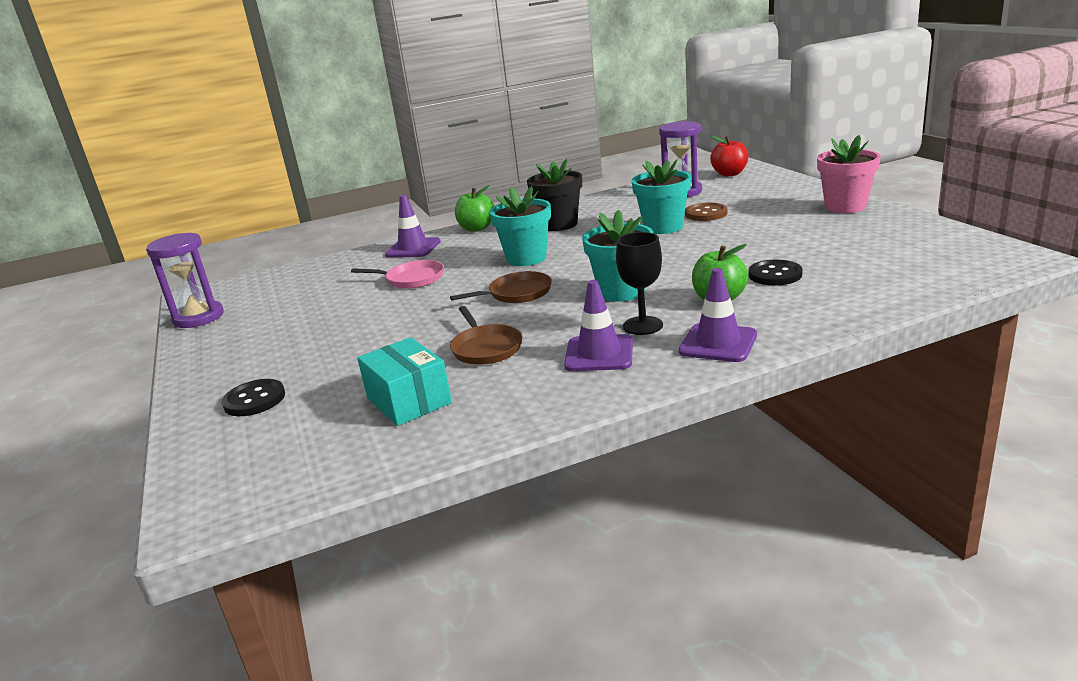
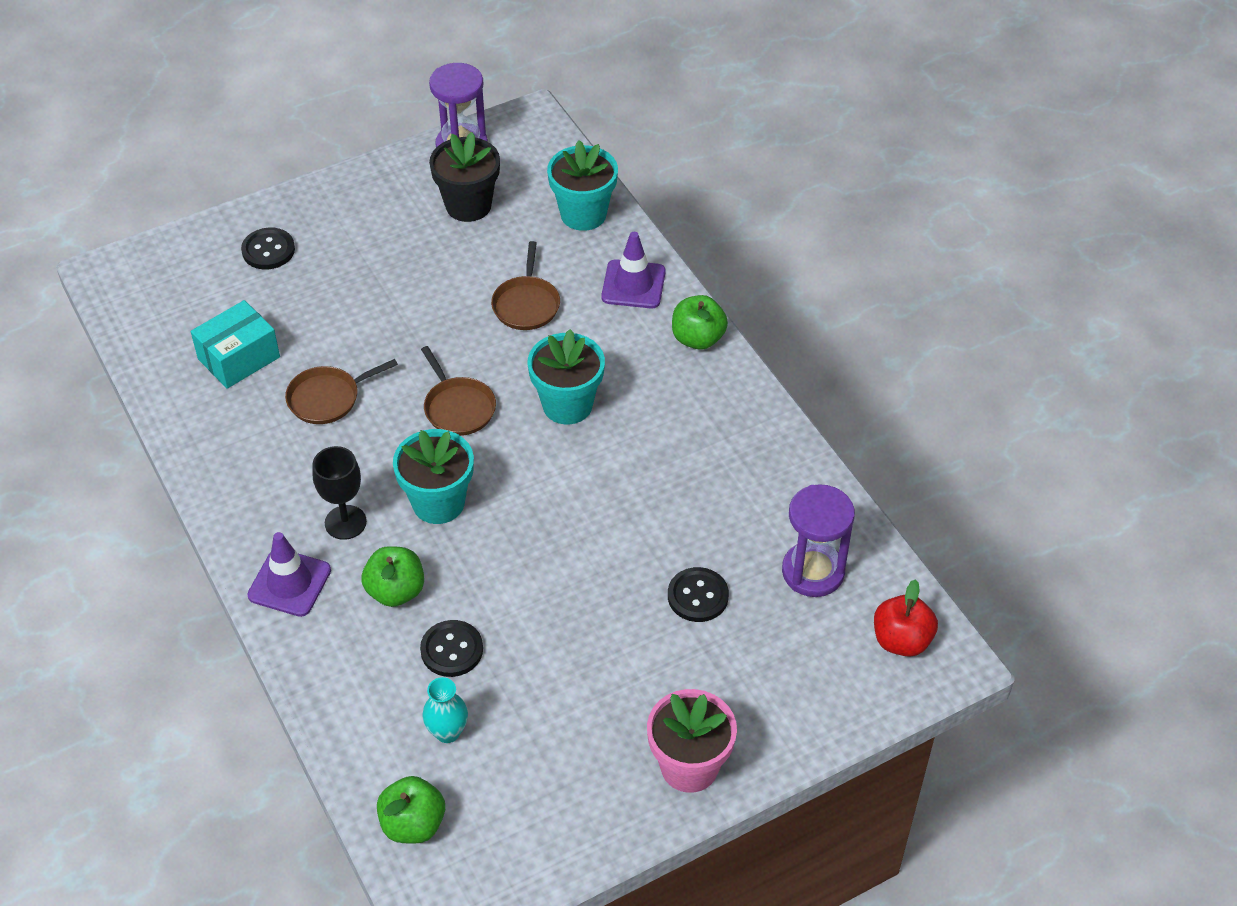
camera: 80 degrees right, 25 degrees up
(412, 279) = (526, 304): pink pan -> brown pan
(559, 224) = (691, 428): black flower pot -> black flower pot (468, 205)
(599, 354) = (291, 488): purple traffic cone -> none
(663, 227) = (651, 545): turquoise flower pot -> turquoise flower pot (583, 214)
(706, 214) = (698, 596): brown button -> black button
(856, 269) = (447, 732): none -> turquoise vase
(952, 273) = (413, 824): none -> green apple

